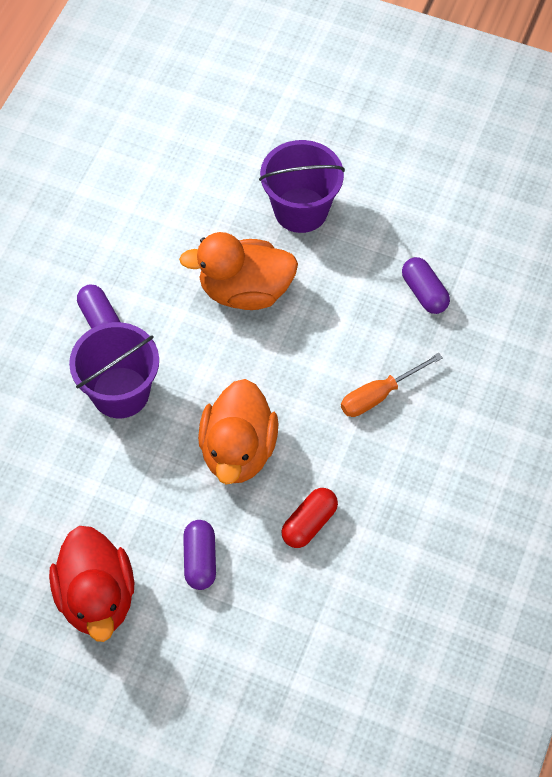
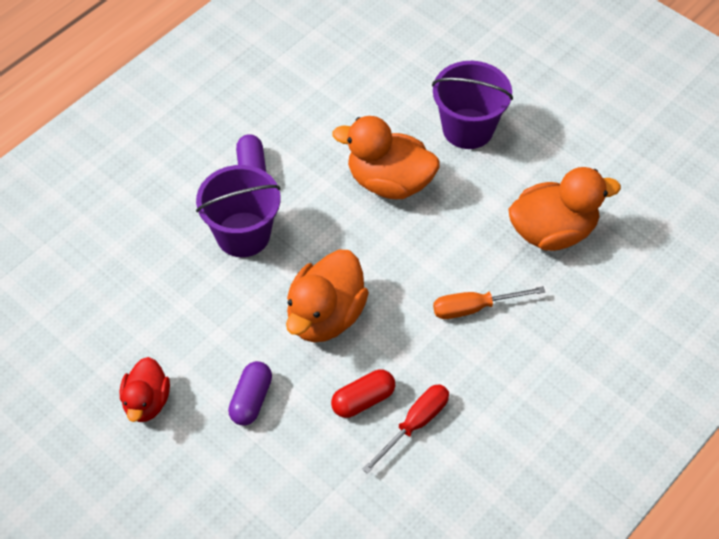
camera: 20 degrees right, 5 degrees down
(97, 597) = (147, 402): red duck -> red duck, size x0.62
(368, 530) = (415, 424): none -> red screwdriver
(424, 293) = (552, 231): purple capsule -> orange duck

